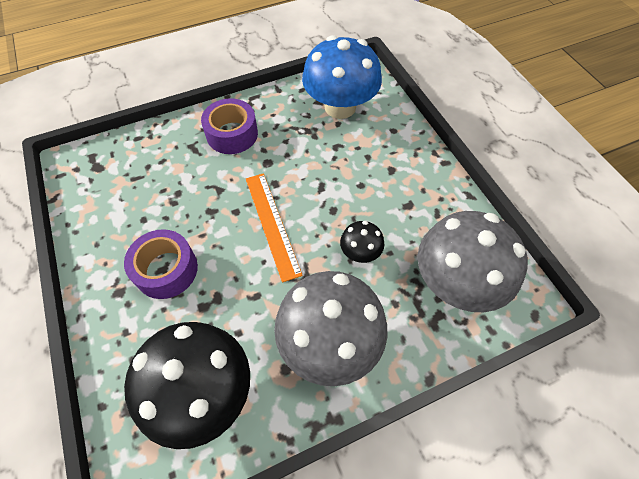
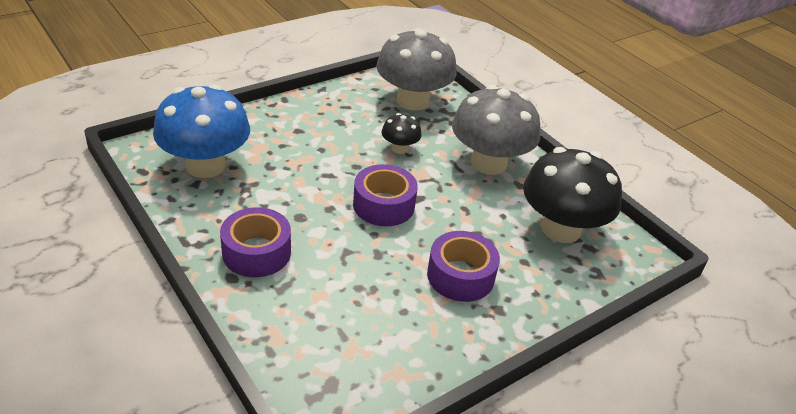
camera: 105 degrees left, 20 degrees down
(272, 224) = (383, 205): orange ruler -> purple tape

